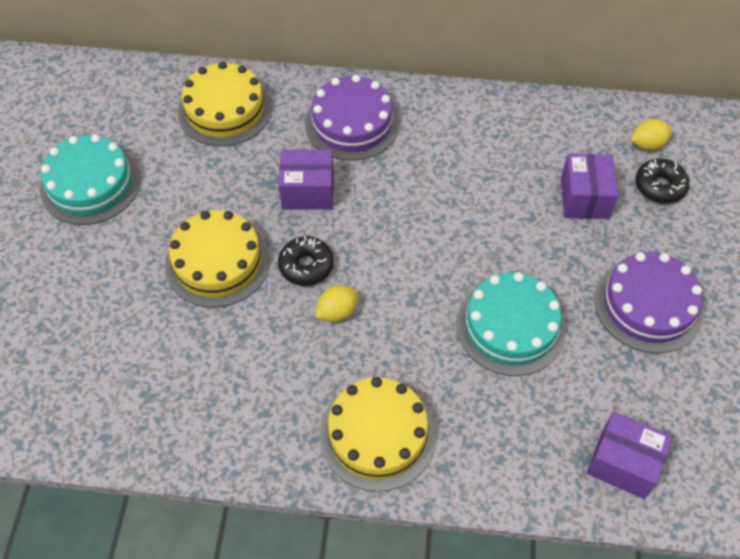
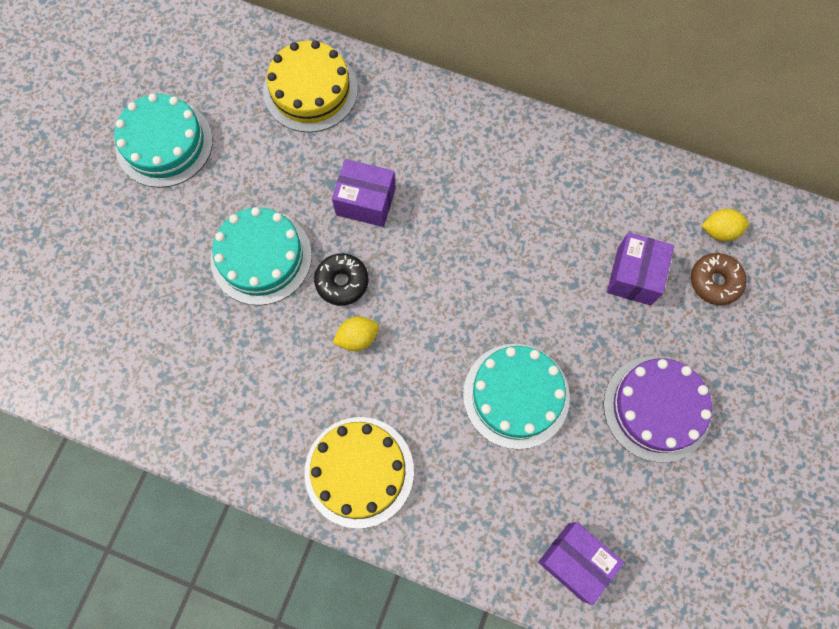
camera: 15 degrees right, 15 degrees up
(217, 262) = (261, 257): yellow cake -> turquoise cake
(352, 123) = (430, 135): purple cake -> none
(659, 186) = (715, 282): black donut -> brown donut

